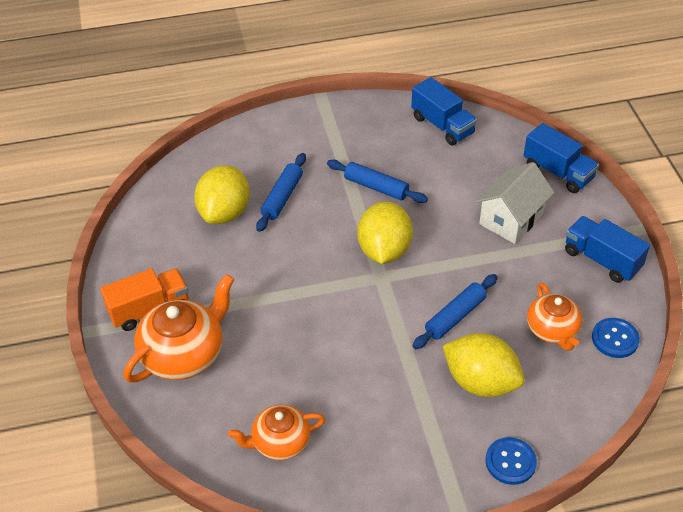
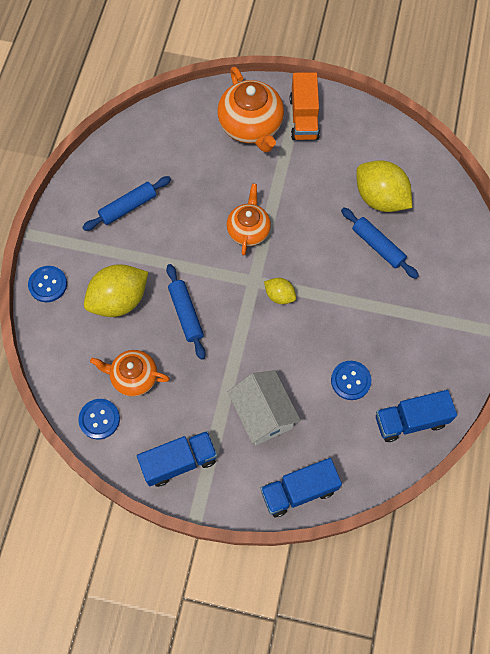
camera: 115 degrees right, 20 degrees up
(280, 442) = (147, 156): orange teapot -> orange teapot (248, 230)
(376, 187) = (355, 323): blue rolling pin -> blue rolling pin (128, 207)
(384, 250) = (279, 295): yellow lemon -> yellow lemon, size x0.52
(434, 172) = (350, 380): none -> blue button

